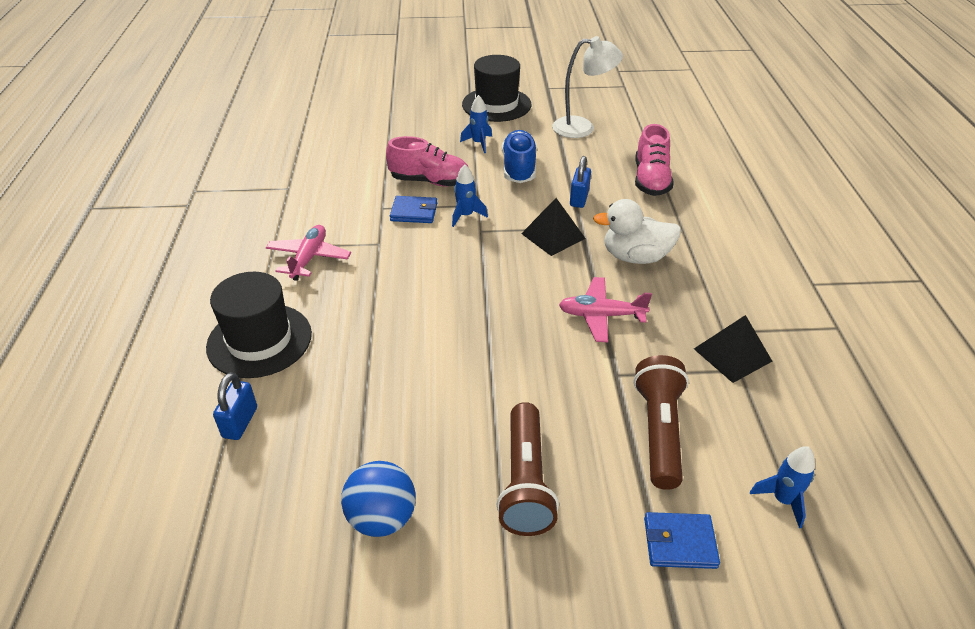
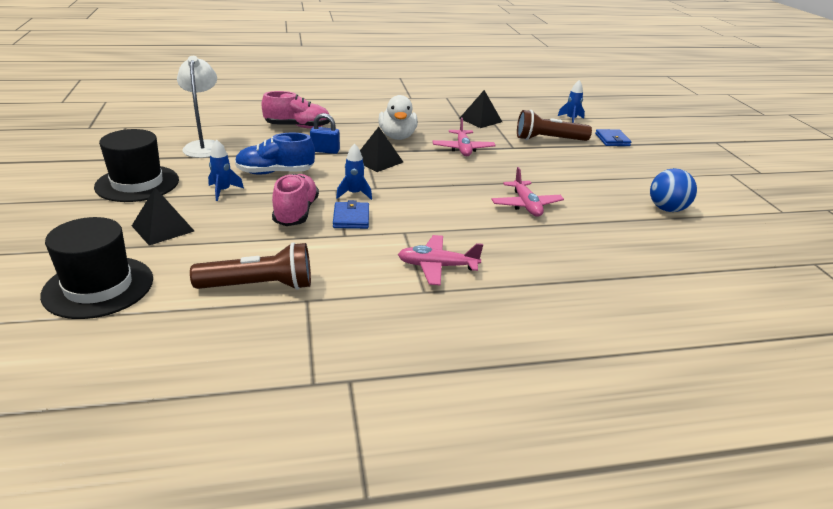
camera: 100 degrees left, 10 degrees down
(240, 422) = (644, 270): blue padlock -> none
(259, 340) = (558, 276): black hat -> black hat (98, 287)
(415, 123) = (163, 228): none -> black pyramid
(420, 348) = (526, 205): none -> pink plane
(525, 481) = (608, 171): brown flashlight -> brown flashlight (259, 286)

